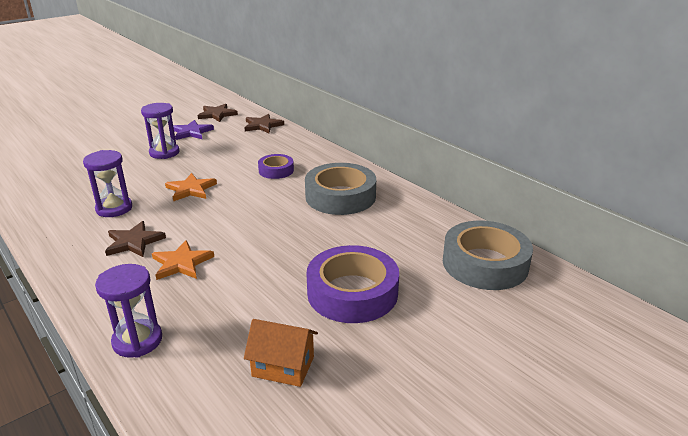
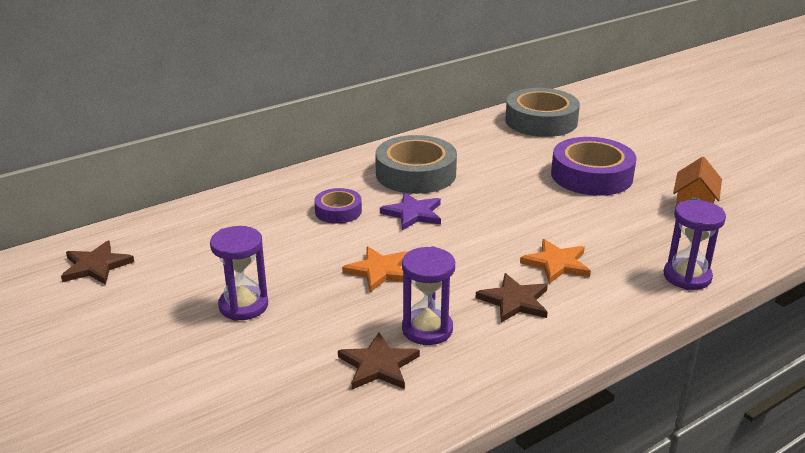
camera: 85 degrees left, 0 degrees up
(191, 132) = (167, 286): purple star -> purple star (413, 214)
(262, 125) = (174, 223): brown star -> brown star (378, 365)

